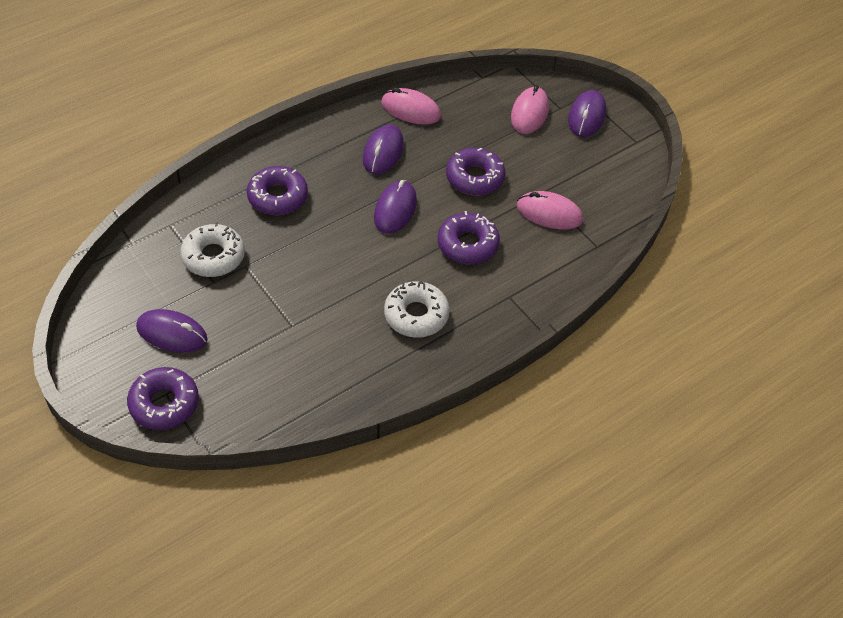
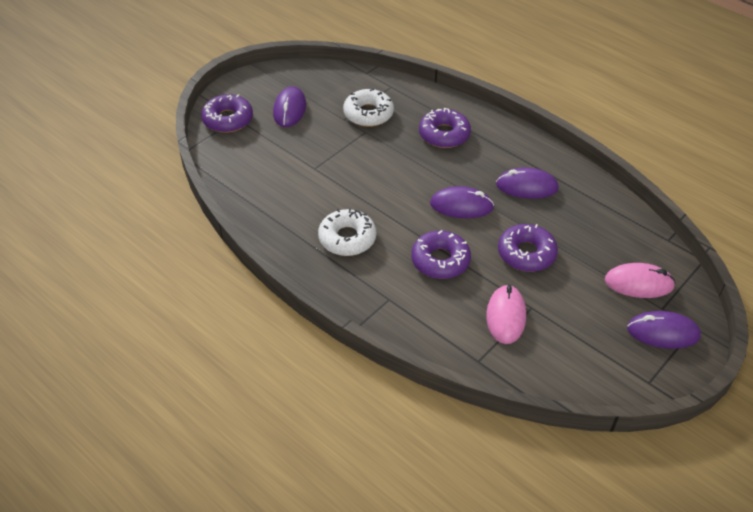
camera: 80 degrees right, 5 degrees down
(410, 110) = (591, 196): pink mouse -> none

